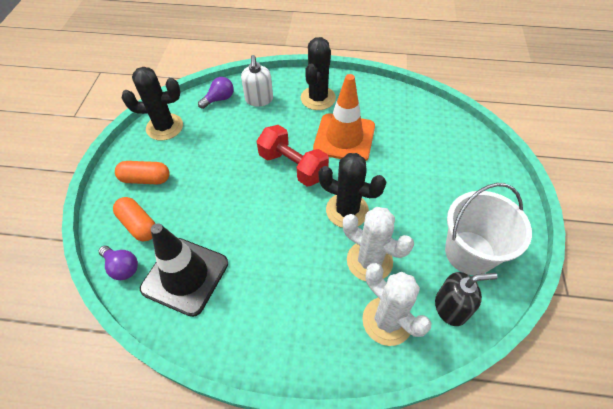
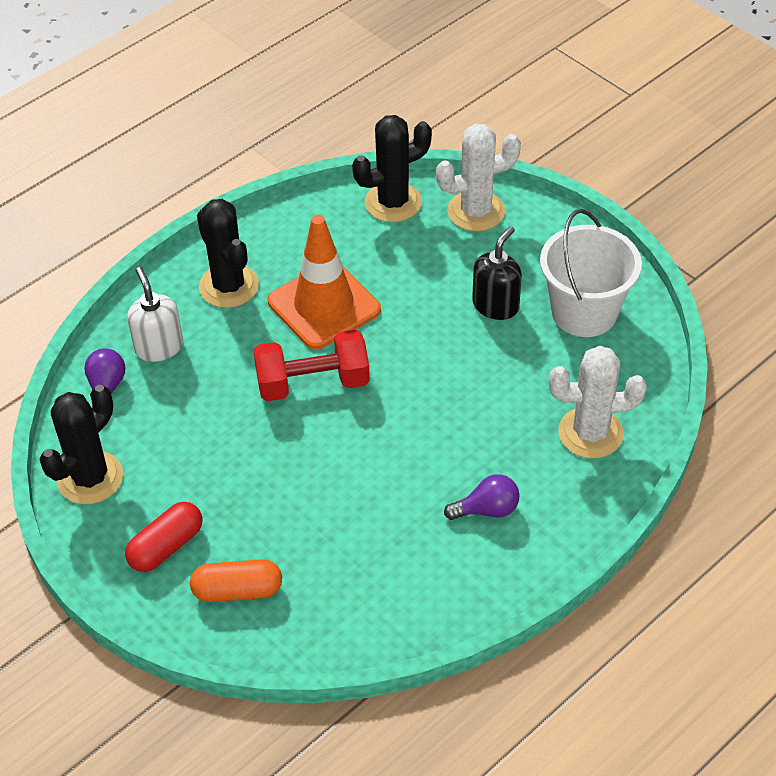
camera: 50 degrees left, 5 degrees down
(122, 267) = (287, 638): purple light bulb -> purple light bulb (487, 510)
(146, 179) = (166, 546): orange capsule -> red capsule
(185, 276) = (364, 579): black traffic cone -> none
(259, 99) = (159, 347): white soap dispenser -> white soap dispenser turned 150 degrees counterclockwise
(347, 210) = (430, 375): black cactus -> black cactus (393, 202)
(369, 261) = (512, 400): white cactus -> white cactus (476, 211)
(451, 308) = (625, 373): black soap dispenser -> black soap dispenser (496, 305)

